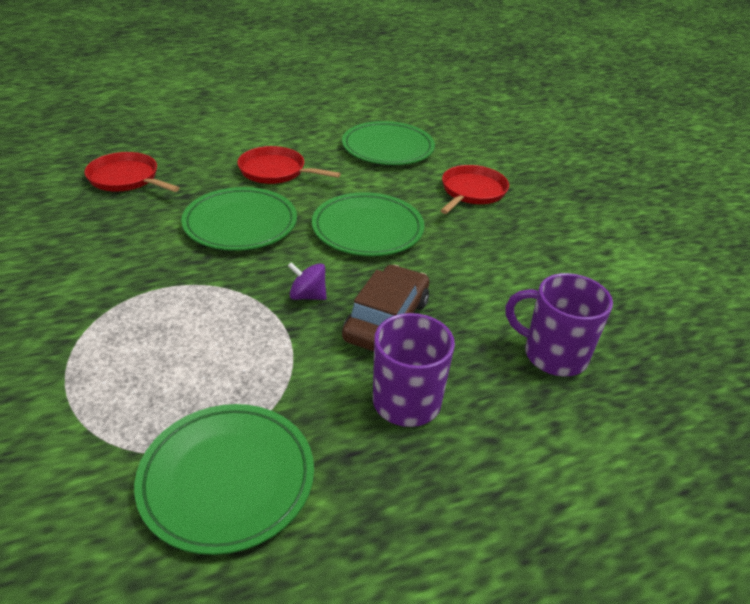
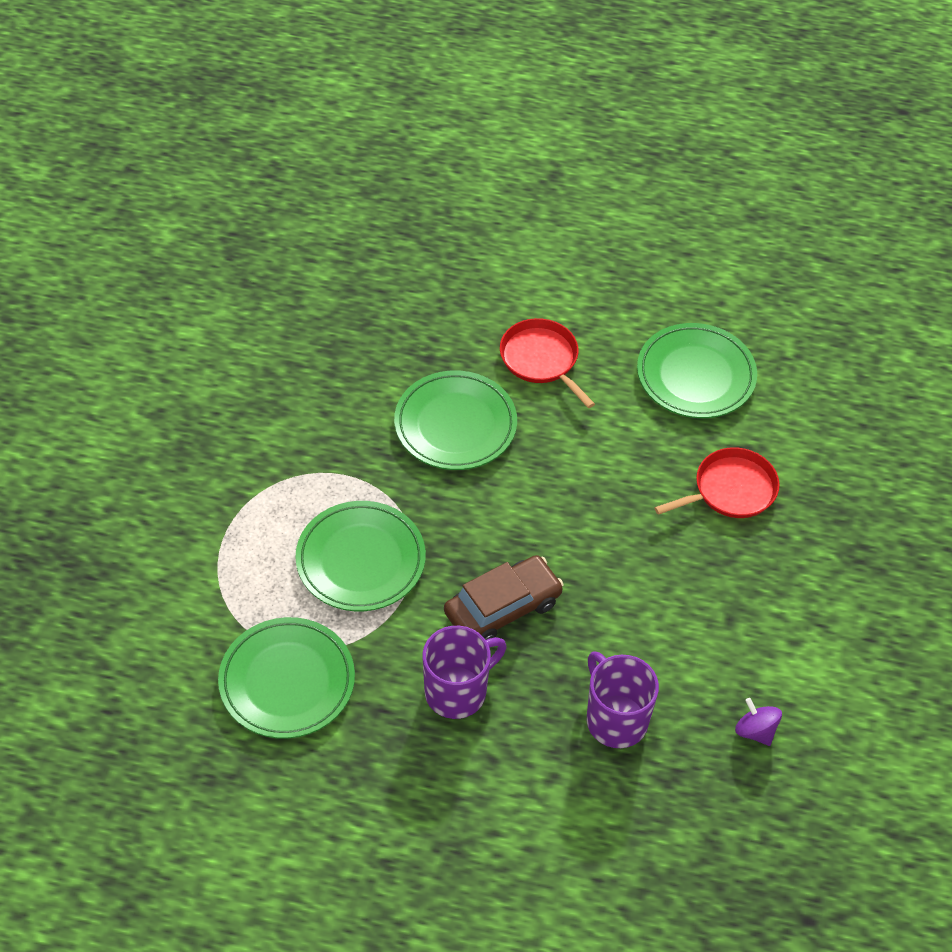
camera: 35 degrees right, 15 degrees up
(126, 178) = (387, 306): red pan -> none
(307, 296) = (455, 546): purple spinning top -> purple spinning top (755, 731)
(367, 229) = (572, 491): green plate -> green plate (361, 560)

